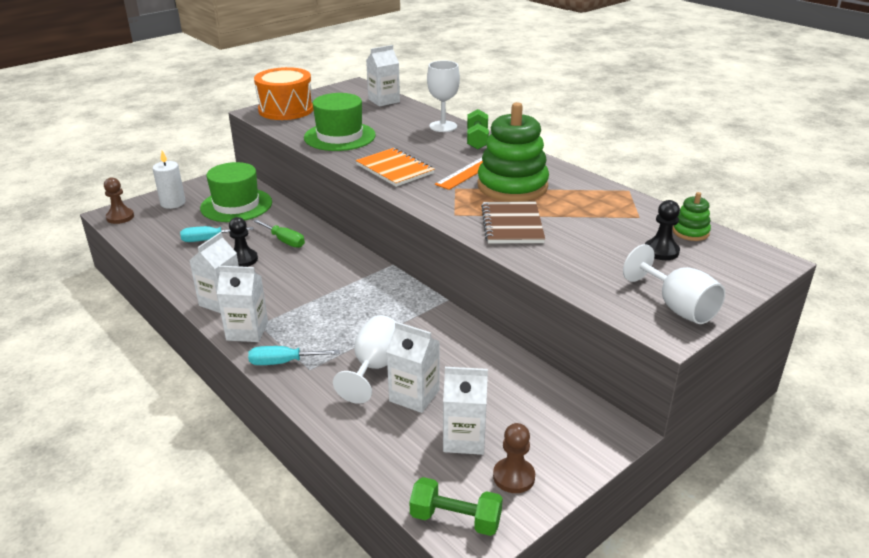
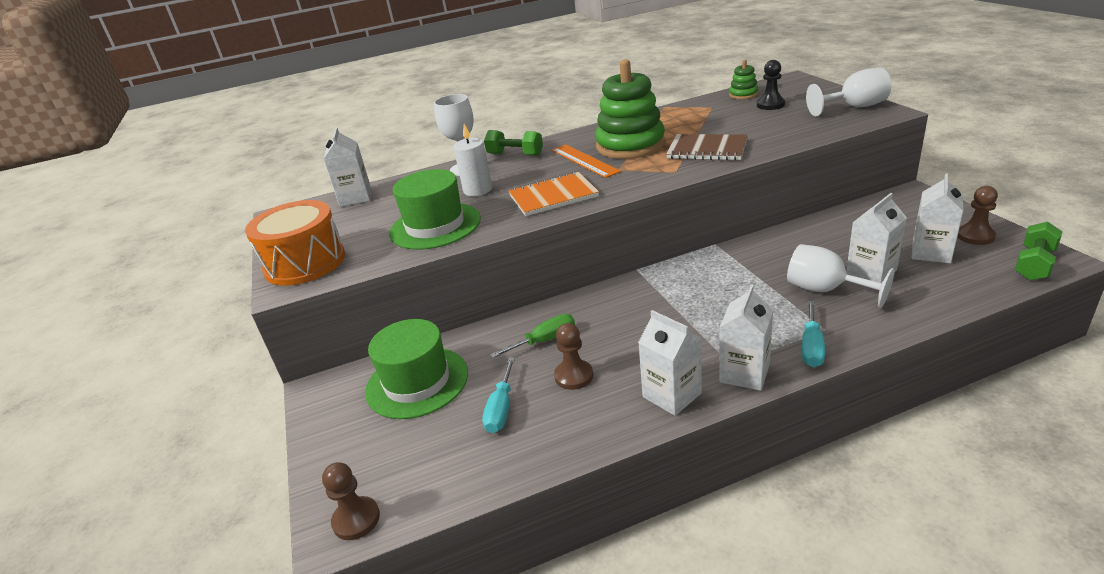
camera: 65 degrees left, 0 degrees up
(173, 203) = (357, 451): white candle -> white candle (477, 190)
(243, 259) = (573, 376): black pawn -> brown pawn

